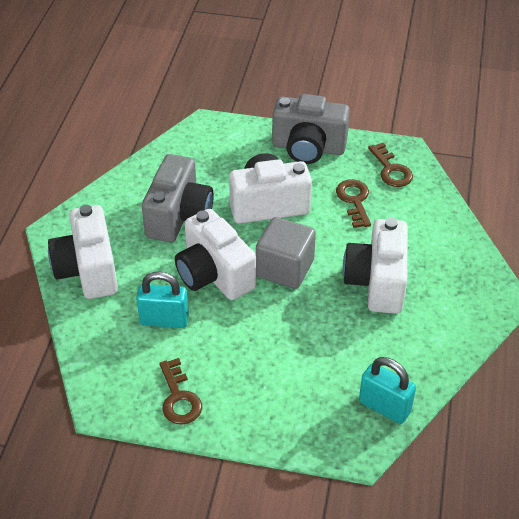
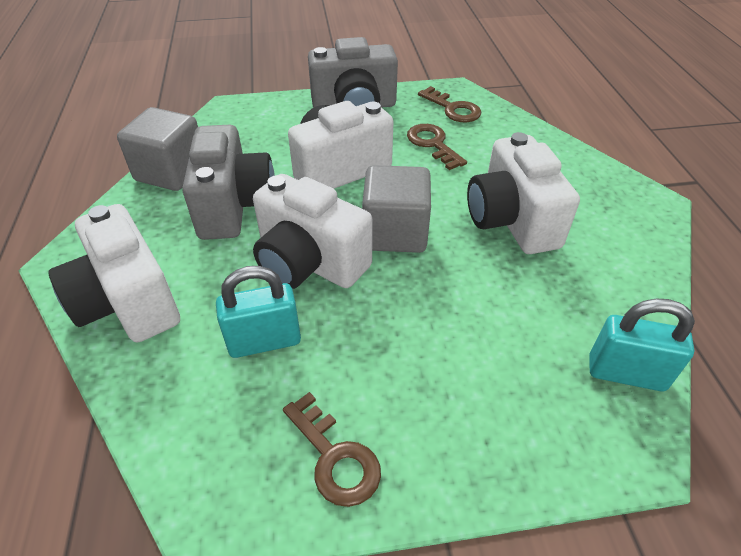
camera: 20 degrees left, 0 degrees up
(143, 176) = (171, 172): none -> grey cube

